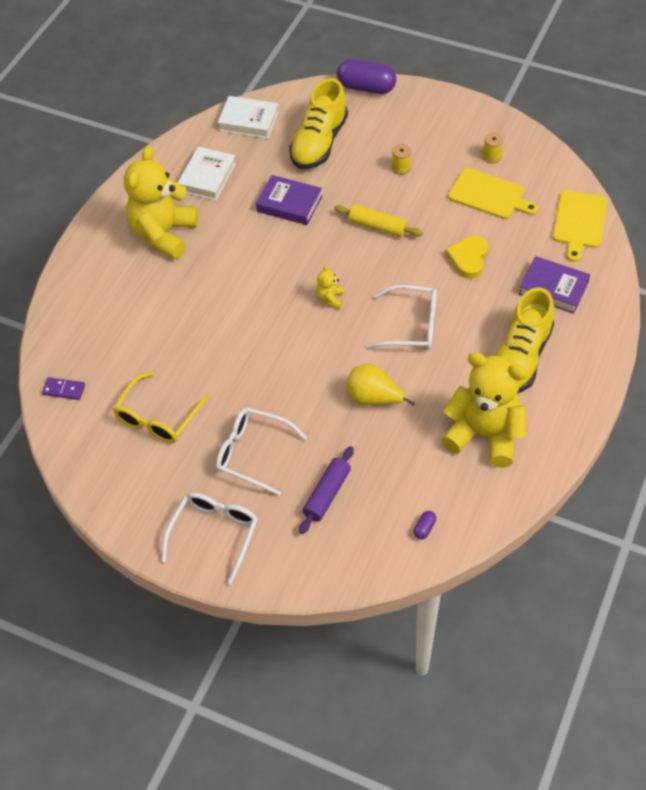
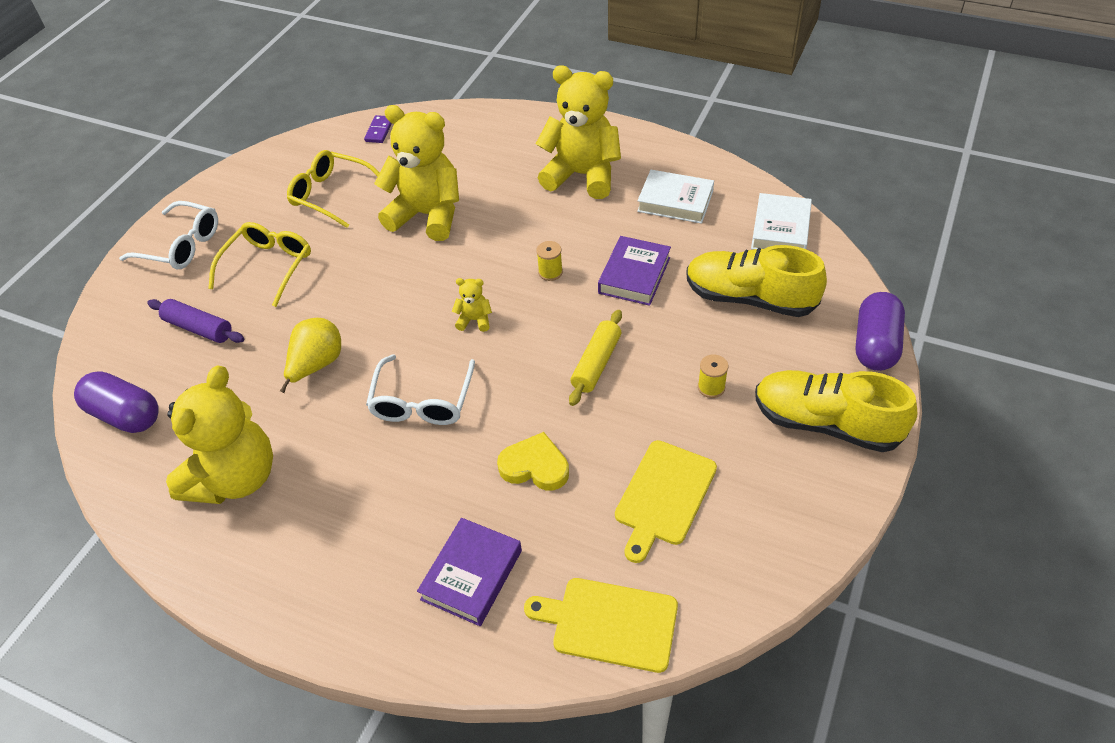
camera: 90 degrees right, 5 degrees down
(199, 339) = (427, 215): none -> yellow teddy bear
(252, 453) = (268, 266): white glasses -> yellow glasses
(424, 528) = (125, 415): purple capsule -> purple capsule, size x2.43
(492, 156) = (749, 502): yellow spool -> yellow spool (550, 272)
(520, 358) = (348, 524): yellow shoe -> yellow shoe (825, 423)

